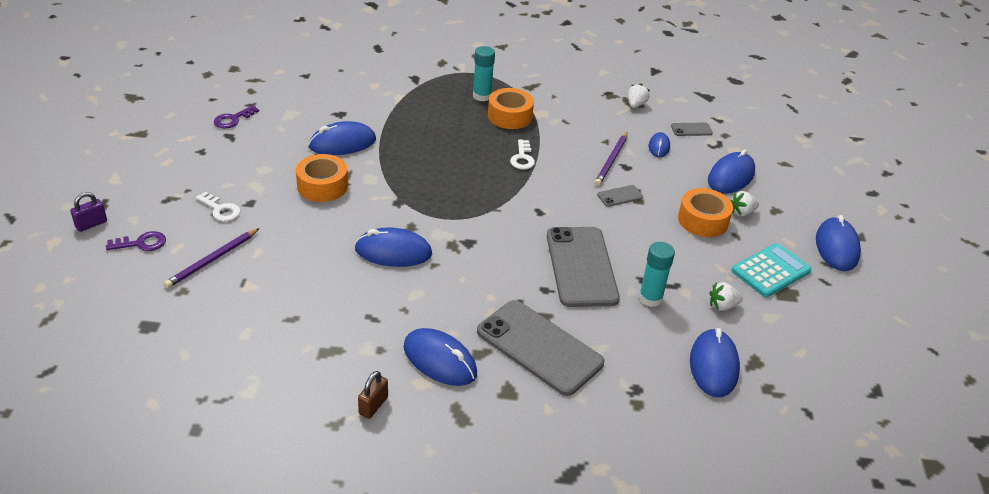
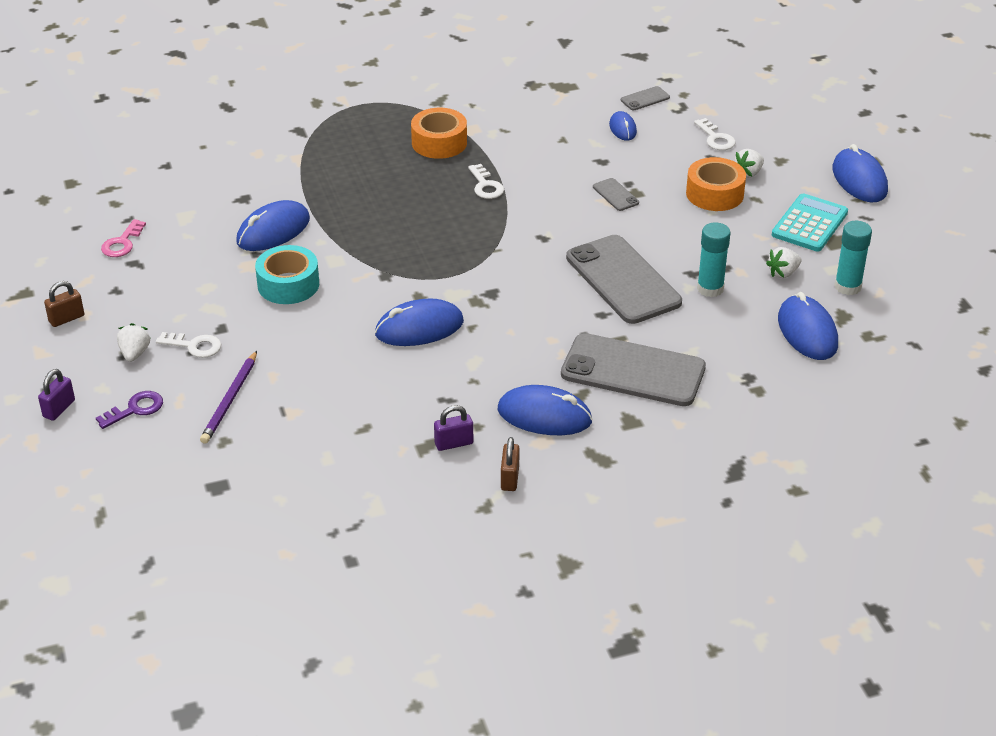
camera: 20 degrees left, 0 degrees up
(152, 160) = (66, 318): none -> brown padlock
(233, 119) = (122, 243): purple key -> pink key
(322, 186) = (288, 284): orange tape -> turquoise tape
(350, 357) = (454, 443): none -> purple padlock
(482, 96) = (391, 128): turquoise glue stick -> turquoise glue stick (847, 286)
(611, 160) = (582, 159): purple pencil -> none
(620, 196) = (615, 195): grey phone -> grey phone turned 75 degrees counterclockwise
(635, 105) = (568, 88): white strawberry -> white strawberry (135, 353)
(731, 176) = (716, 138): blue mouse -> white key

